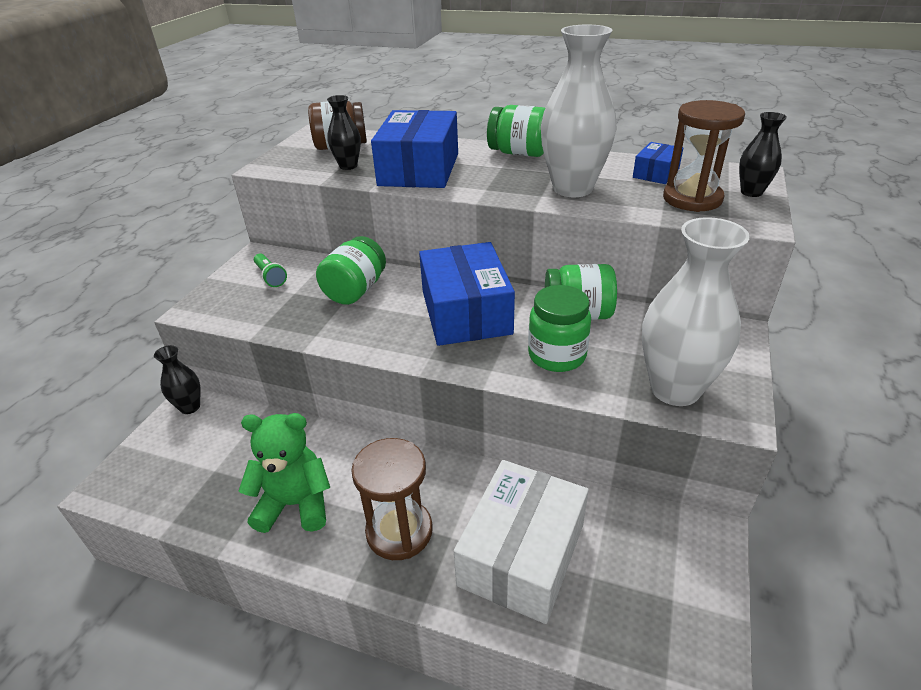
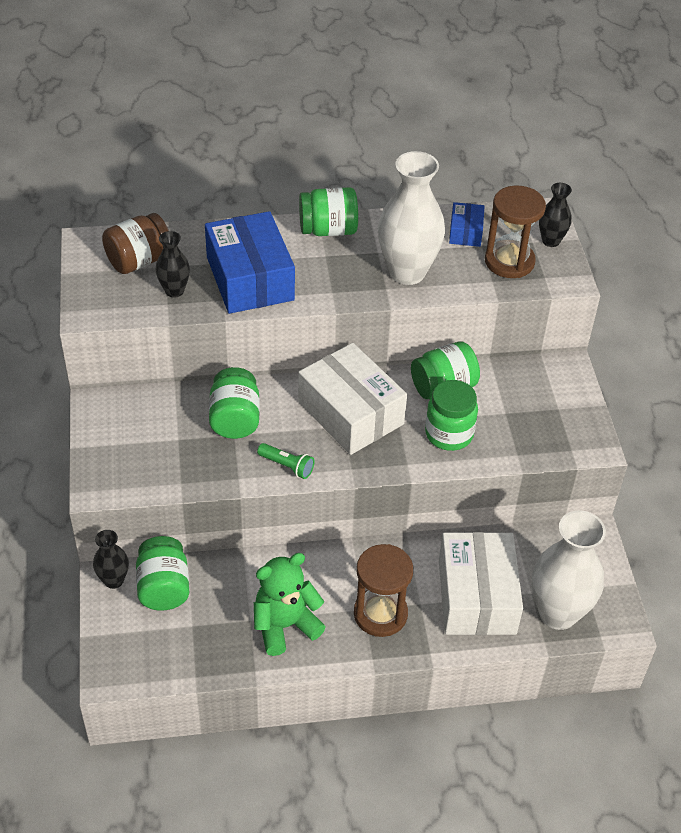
camera: 30 degrees left, 10 degrees up
(222, 427) = (164, 588): none -> green jar
(270, 277) = (137, 428): green flashlight -> green flashlight (287, 466)
(465, 312) = (350, 413): blue box -> white box
(675, 389) = (546, 437): white vase -> white vase (558, 613)

